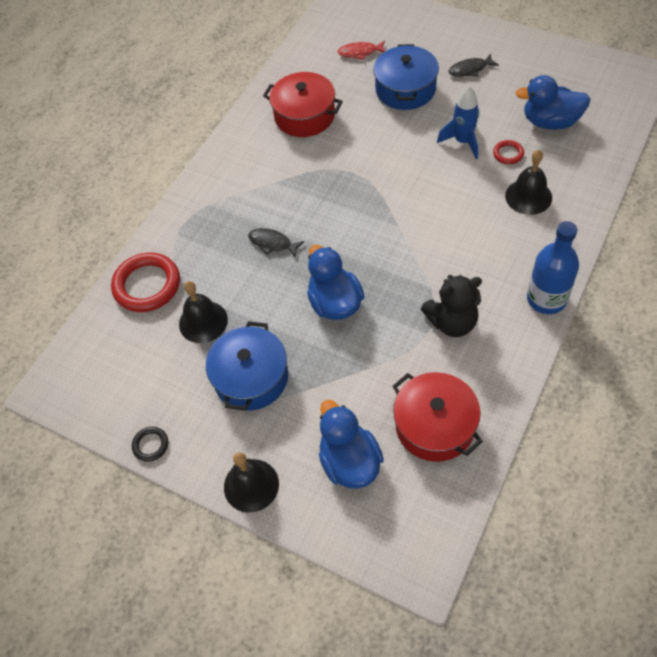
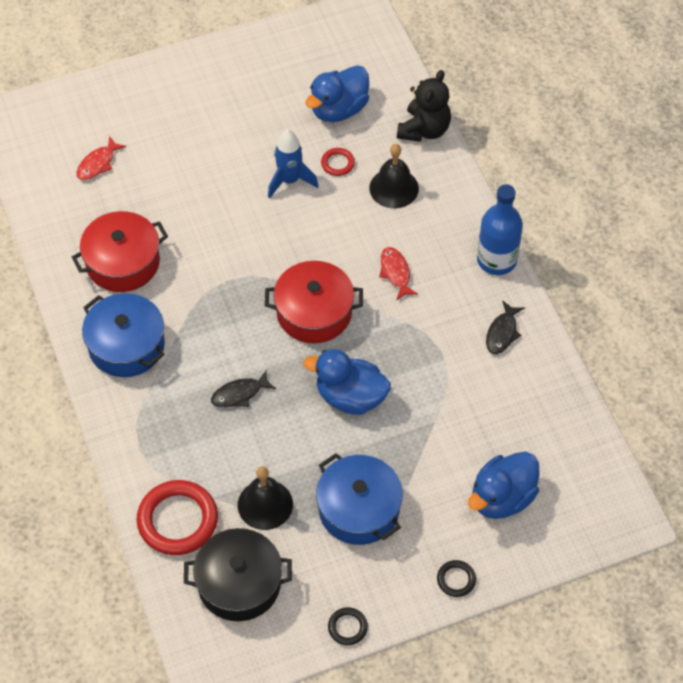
camera: 55 degrees left, 0 degrees up
(129, 354) = (239, 584): none -> black pot
(251, 485) = (456, 580): black bell -> black ring
(349, 462) = (502, 498): blue duck -> blue duck turned 60 degrees counterclockwise
(405, 89) = (184, 169): blue pot -> blue pot (126, 345)
(435, 425) = (527, 419): red pot -> red pot (314, 312)
(452, 322) = (453, 335): black teddy bear -> black teddy bear (424, 130)
(462, 250) = (395, 273): none -> red fish
(470, 69) = (218, 109): black fish -> black fish (502, 333)

